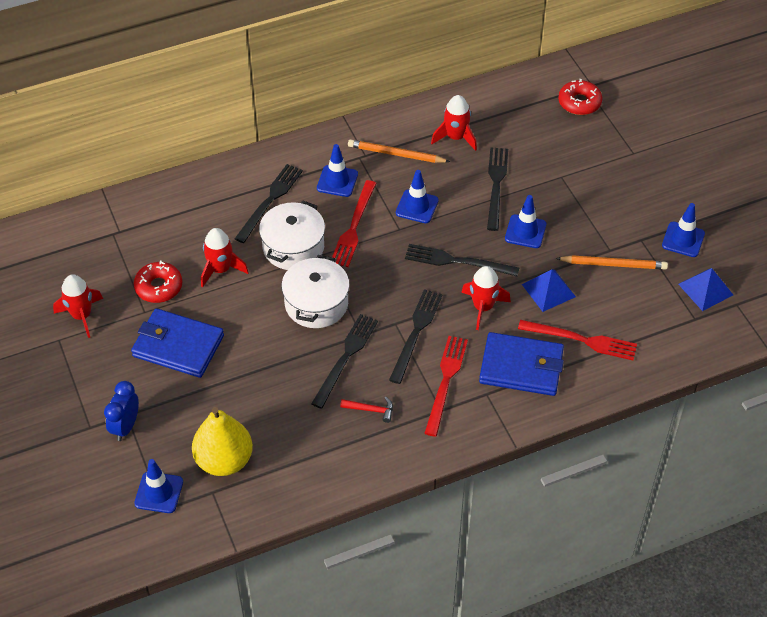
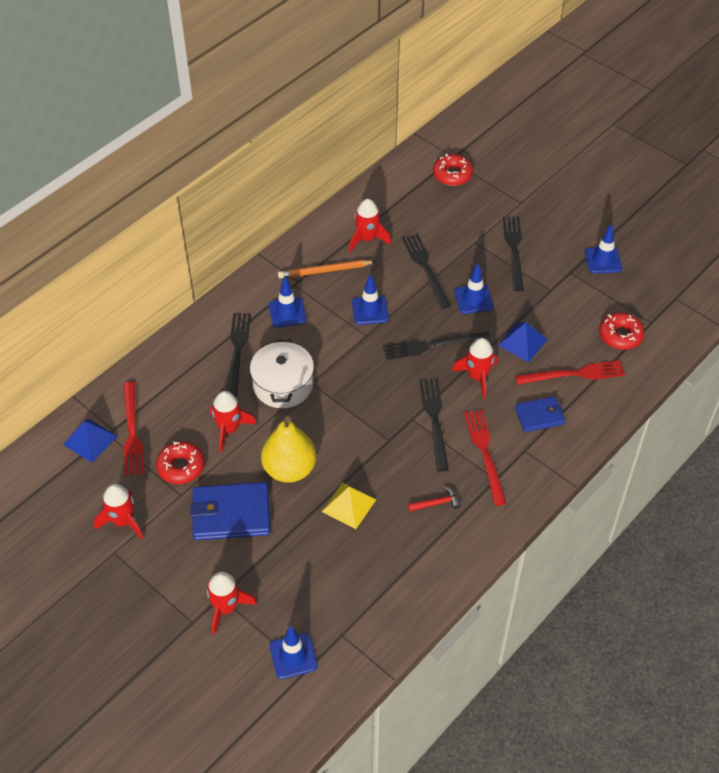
camera: 25 degrees left, 0 degrees up
(126, 426) = (226, 608): blue clock -> red rocket
(224, 460) = (335, 601): yellow pear -> yellow pear (289, 469)
(288, 380) = (349, 505): none -> yellow pyramid
(316, 304) = (333, 428): white pot -> none
(346, 358) = (387, 466): black fork -> black fork (514, 250)
(354, 227) = (326, 347): red fork -> red fork (132, 432)
(521, 367) = (539, 416): blue wallet -> blue wallet, size x0.60
(613, 264) = (561, 301): orange pencil -> none
(653, 320) = (620, 335): none -> red donut
(705, 289) = (645, 295): blue pyramid -> blue pyramid (90, 440)

